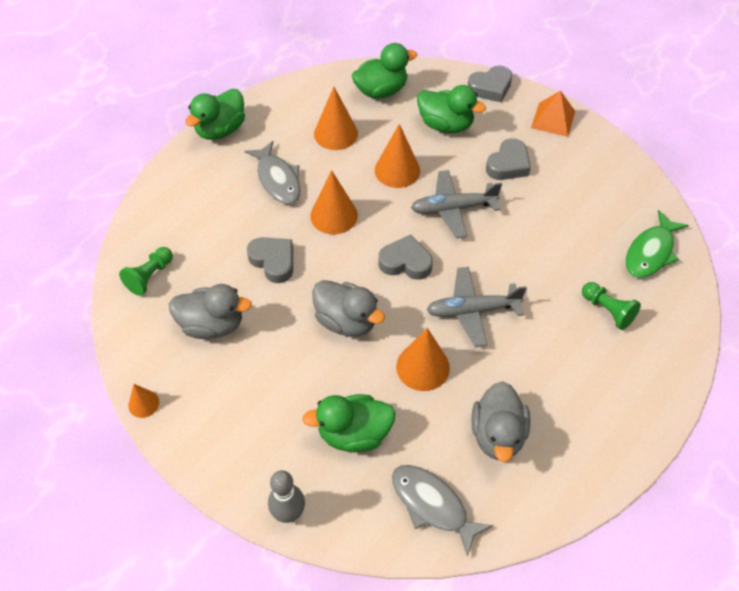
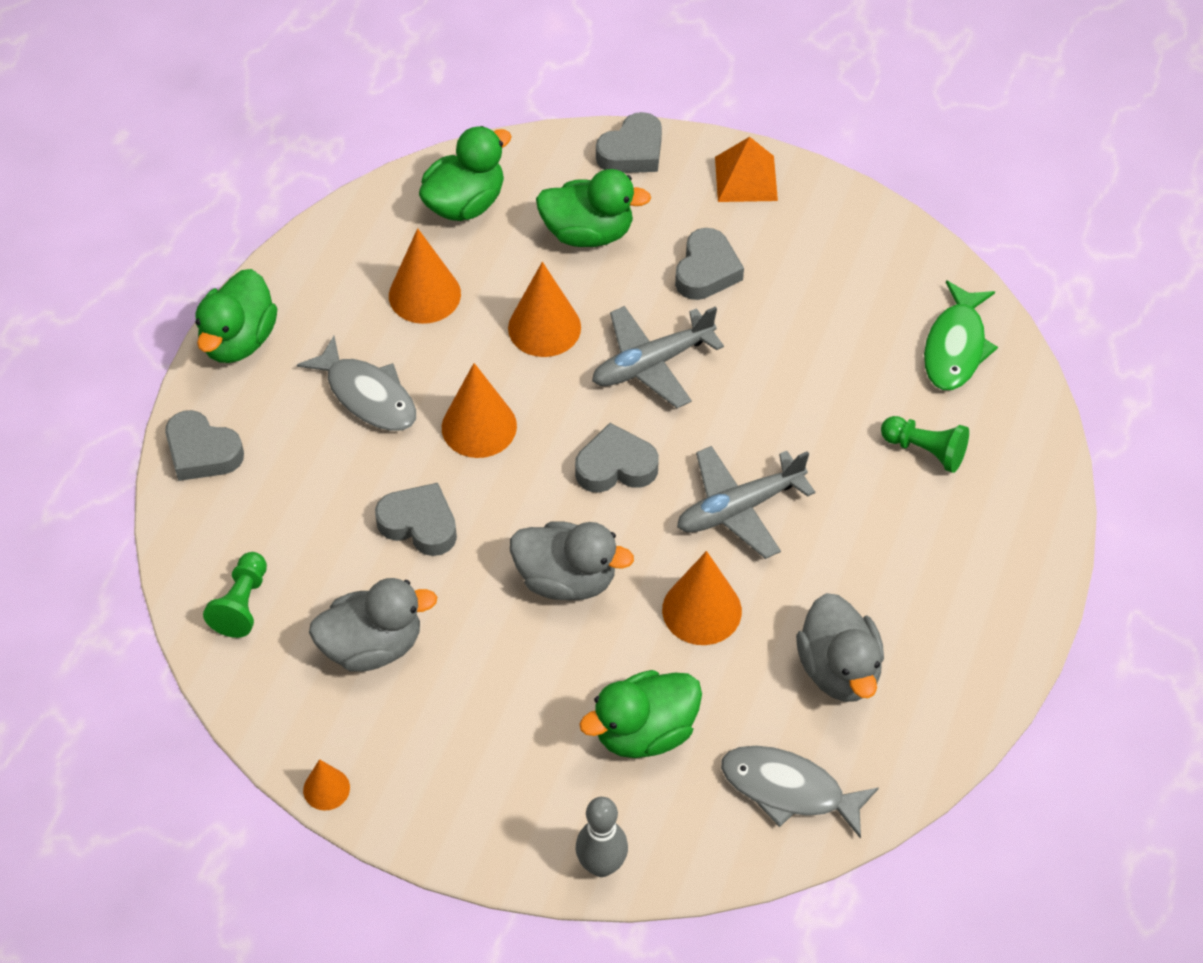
camera: 20 degrees left, 0 degrees up
(170, 184) = (202, 452): none -> grey heart

